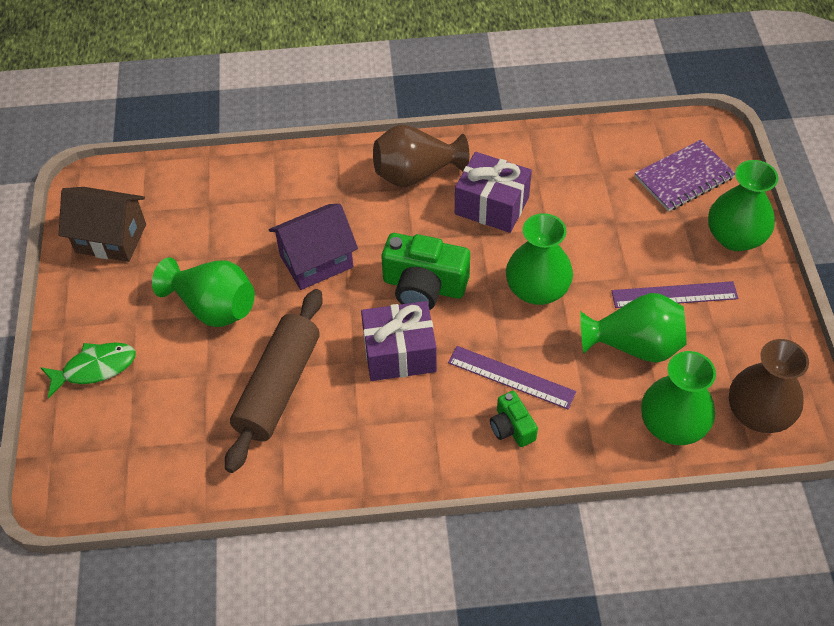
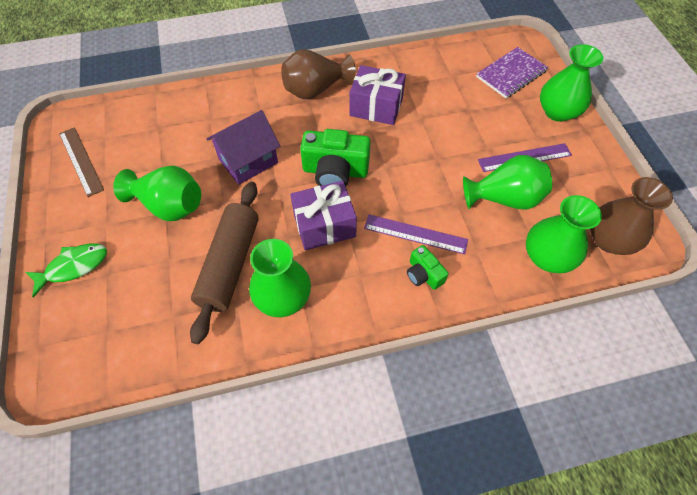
camera: 10 degrees left, 5 degrees up
(111, 238) = (81, 161): brown house -> brown ruler
(537, 289) = (422, 164): green vase -> green vase (283, 297)

